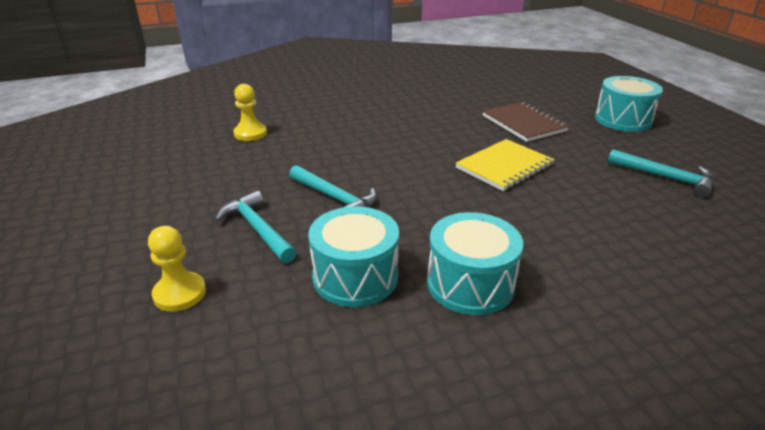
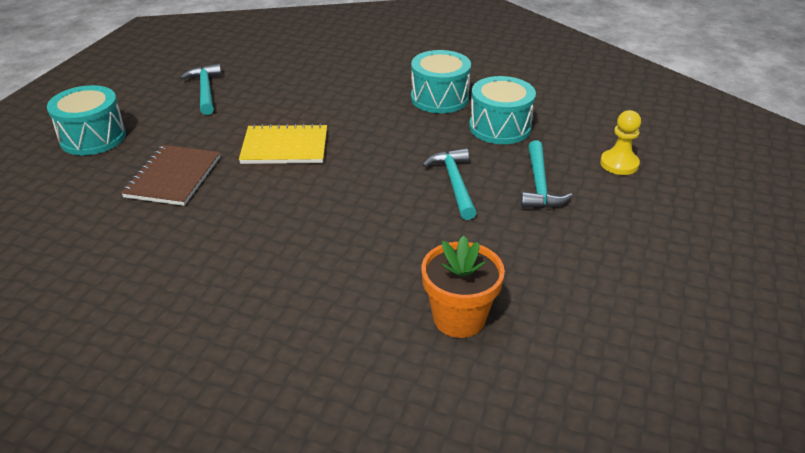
camera: 140 degrees left, 5 degrees up
(250, 133) = (459, 318): yellow pawn -> orange flower pot

